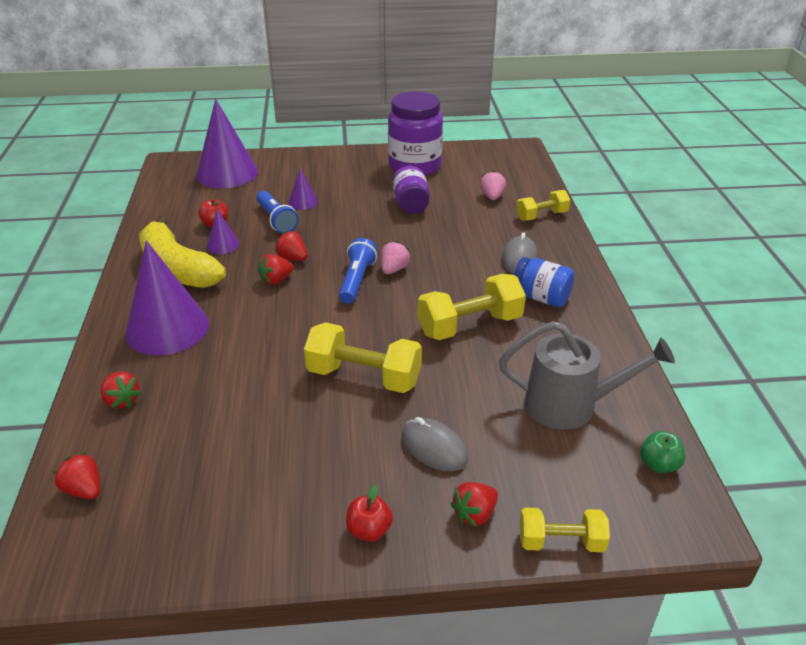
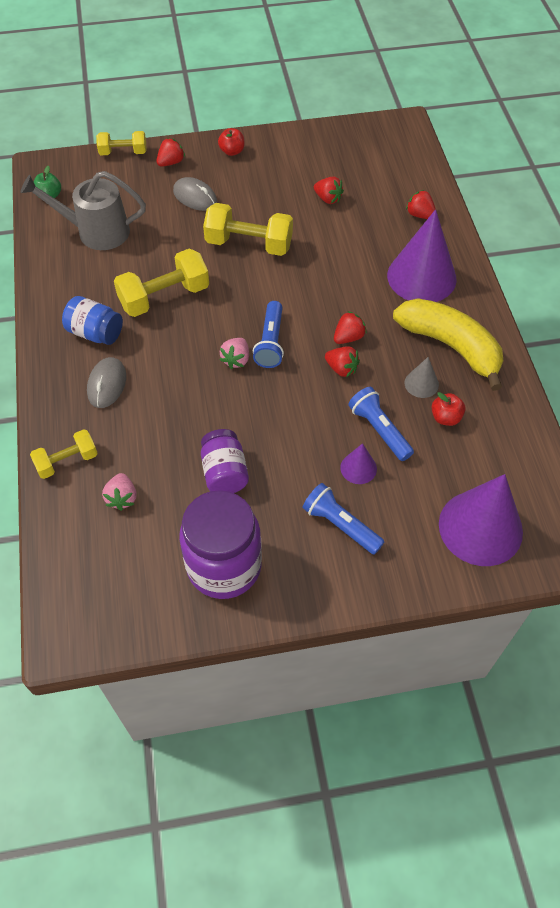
camera: 175 degrees right, 20 degrees up
(84, 490) = (407, 161): red strawberry -> red strawberry (328, 199)
(223, 245) = (421, 383): purple cone -> grey cone
(327, 178) = (340, 525): none -> blue flashlight

